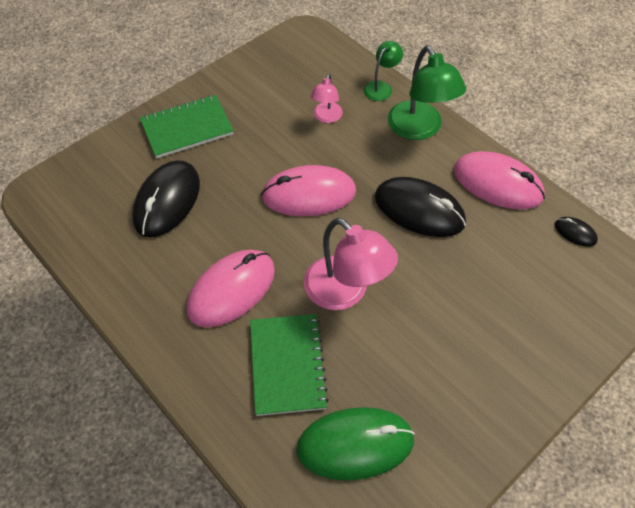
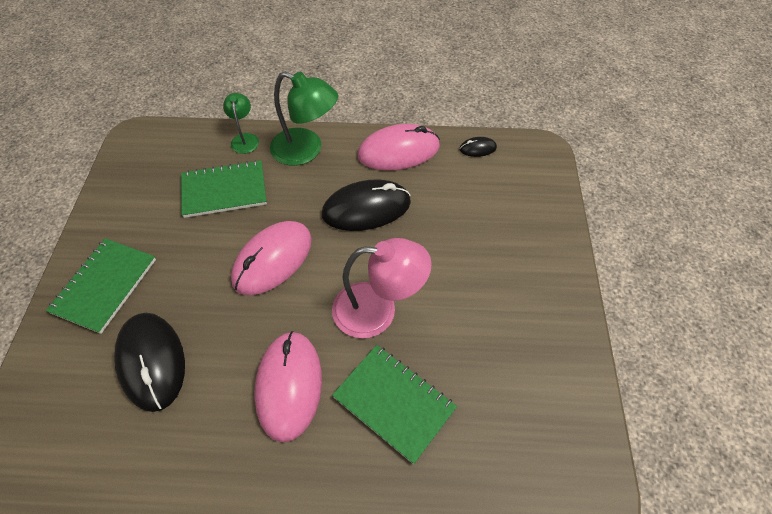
camera: 45 degrees left, 0 degrees up
(326, 117) = (224, 190): pink lamp -> green notebook
(355, 444) = (500, 413): green mouse -> none

